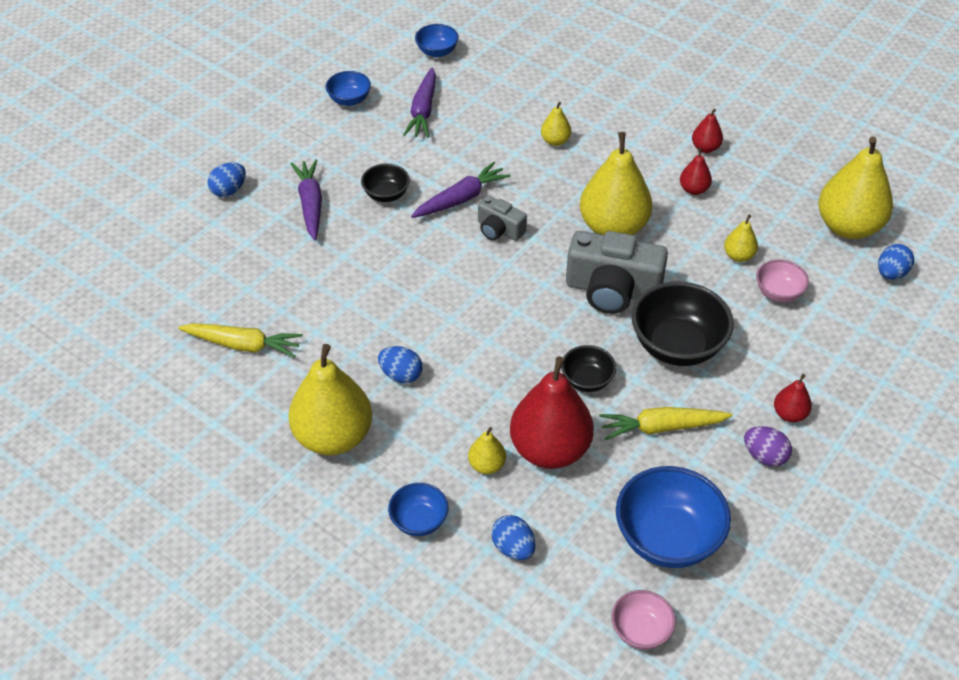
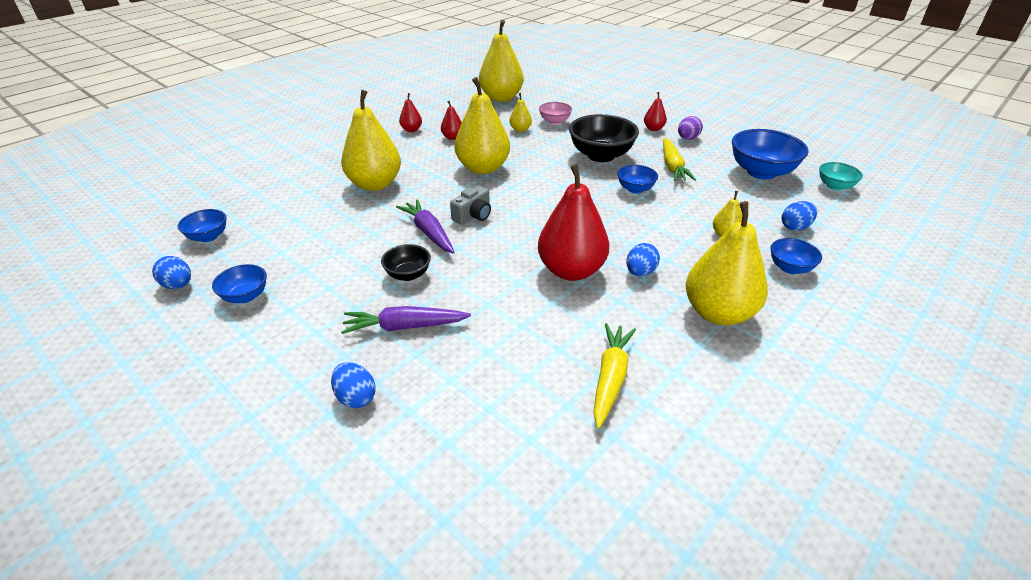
camera: 85 degrees left, 10 degrees down
(423, 111) = (294, 248): purple carrot -> none
(550, 450) = (702, 207): red pear -> red pear (571, 270)
(555, 141) = (375, 184): yellow pear -> yellow pear, size x2.19
(587, 380) = (635, 189): black bowl -> blue bowl
(612, 290) = (547, 173): grey camera -> none
(641, 631) = (835, 186): pink bowl -> turquoise bowl
(891, 273) = (542, 92): blue egg -> blue egg (178, 285)

